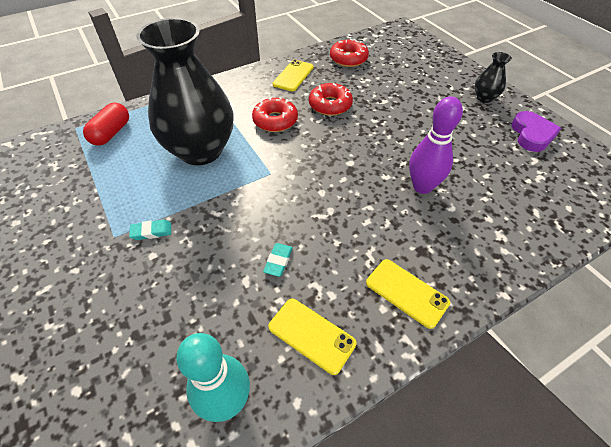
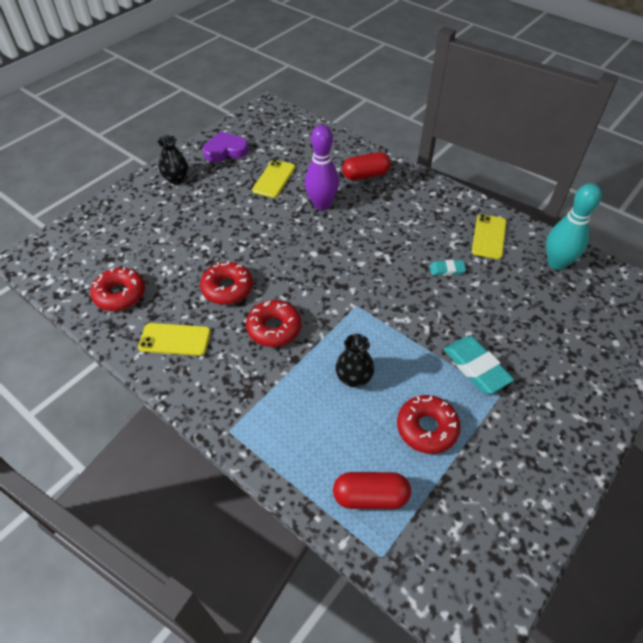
camera: 110 degrees left, 0 degrees up
(129, 177) = (427, 428): none -> red donut
(151, 231) = (476, 367): turquoise eraser -> turquoise eraser, size x1.83
(201, 150) = (354, 378): black vase -> black vase, size x0.42
(406, 292) = (427, 200): yellow phone -> yellow phone (274, 179)
(472, 243) = (365, 175): none -> red capsule

